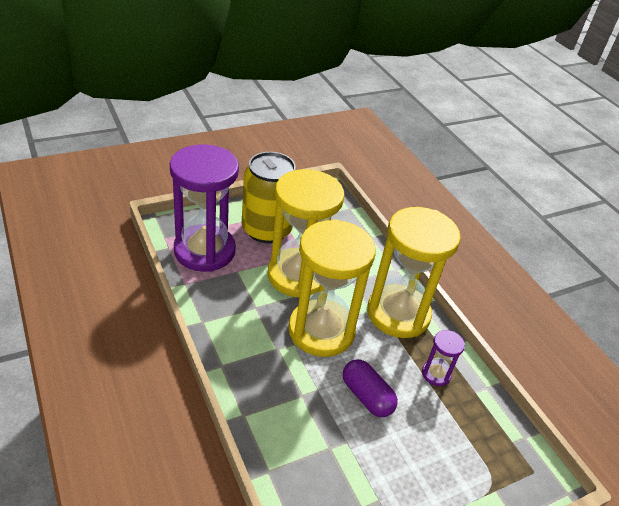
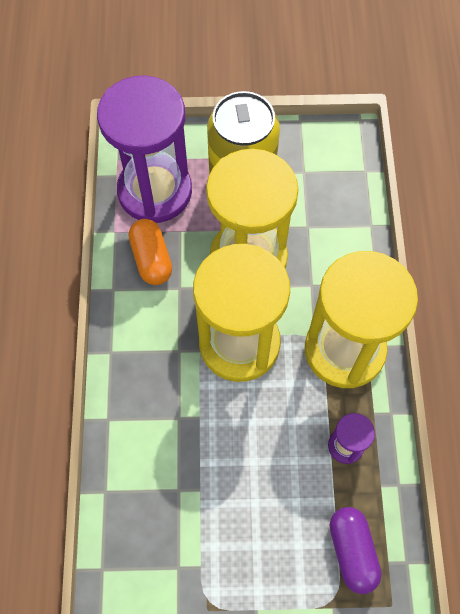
camera: 30 degrees right, 25 degrees up
(224, 293) = (151, 259): none -> orange capsule
(366, 396) = (249, 445): purple capsule -> purple capsule (352, 551)

